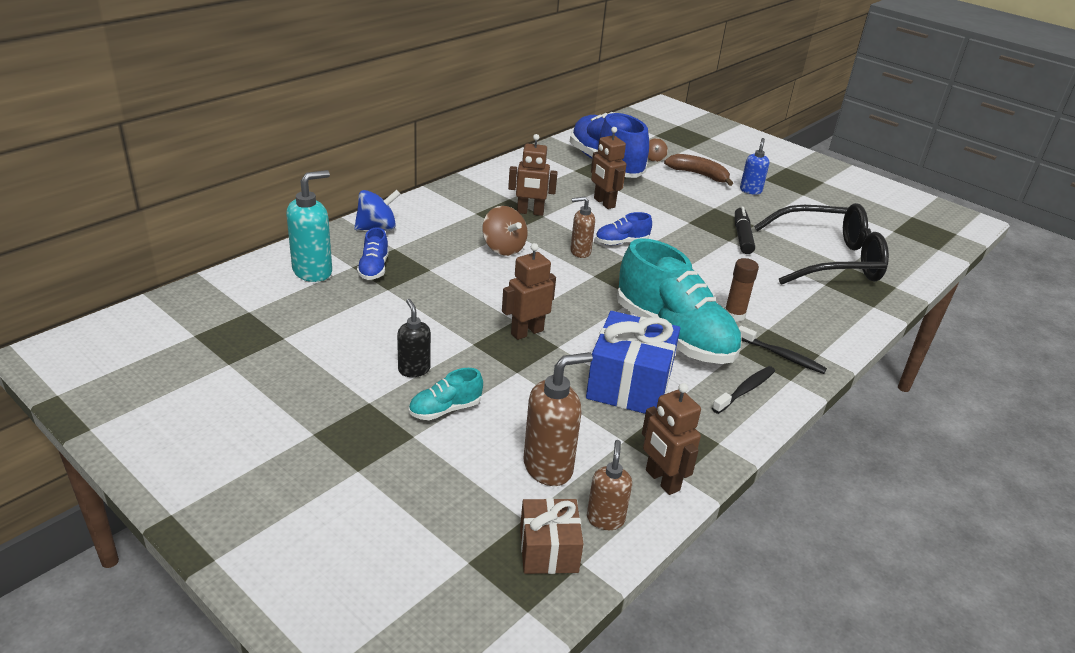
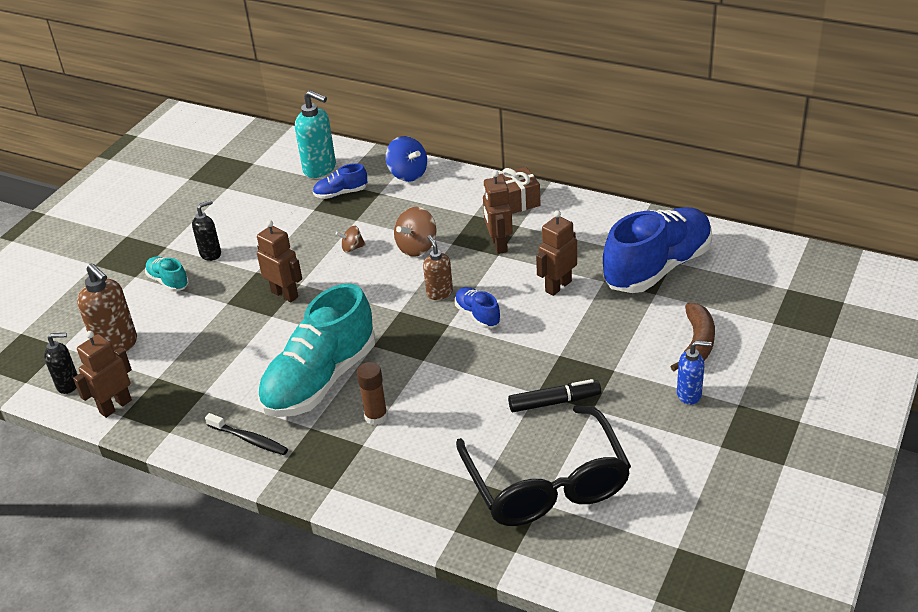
camera: 80 degrees right, 5 degrees up
(548, 550) = (35, 364): brown gift -> brown gift (517, 201)
(605, 519) = (68, 384): brown soap dispenser -> black soap dispenser
(629, 384) = (232, 366): blue gift -> none
(654, 158) = (711, 300): brown spinning top -> brown spinning top (352, 248)
(782, 356) = (316, 460): black toothbrush -> none

